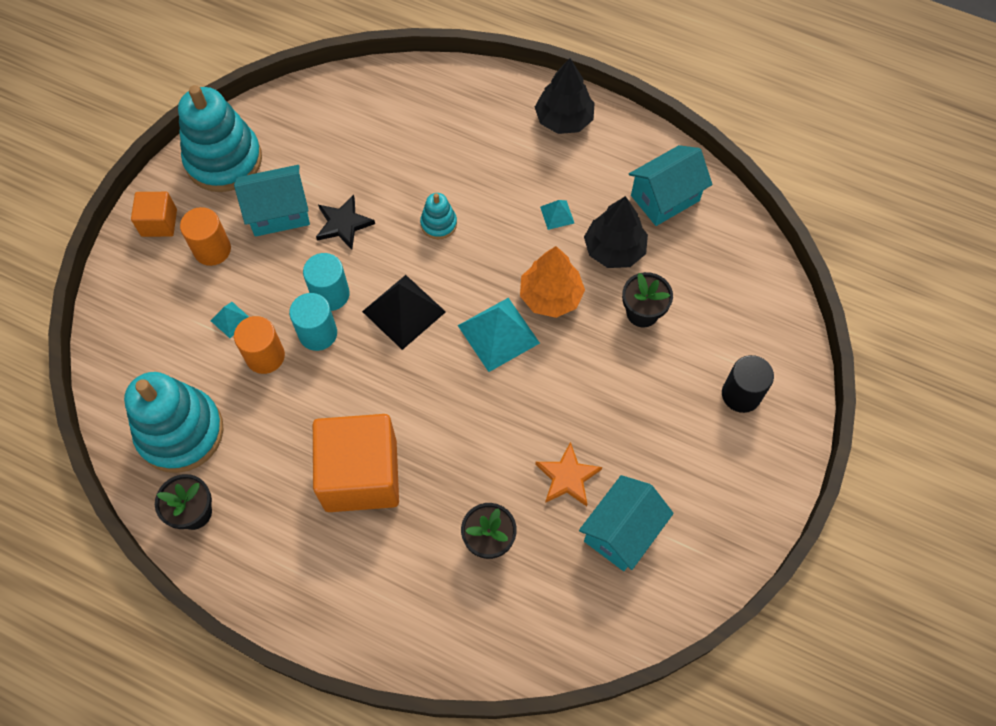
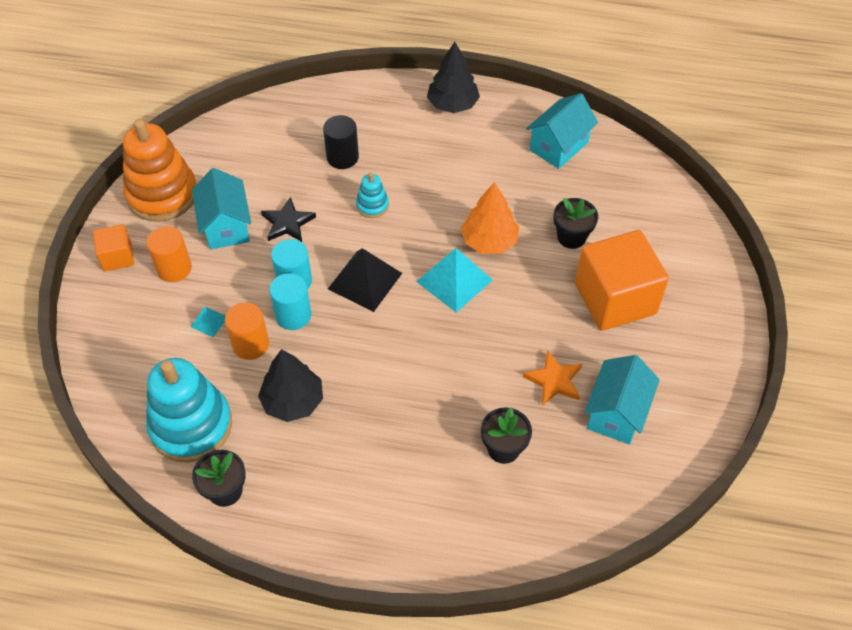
camera: 15 degrees left, 10 degrees down
(224, 160) = (162, 194): turquoise stacking toy -> orange stacking toy
(279, 213) = (226, 226): turquoise house -> turquoise house turned 75 degrees counterclockwise
(361, 475) = (370, 422): orange cube -> orange cube (615, 299)
(557, 215) = (472, 177): turquoise pyramid -> none
(614, 249) = (530, 194): black tree -> black tree (293, 401)
(741, 394) = (676, 282): black cylinder -> black cylinder (342, 157)

